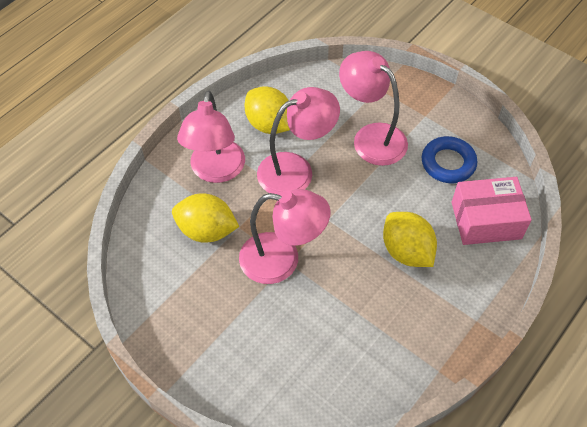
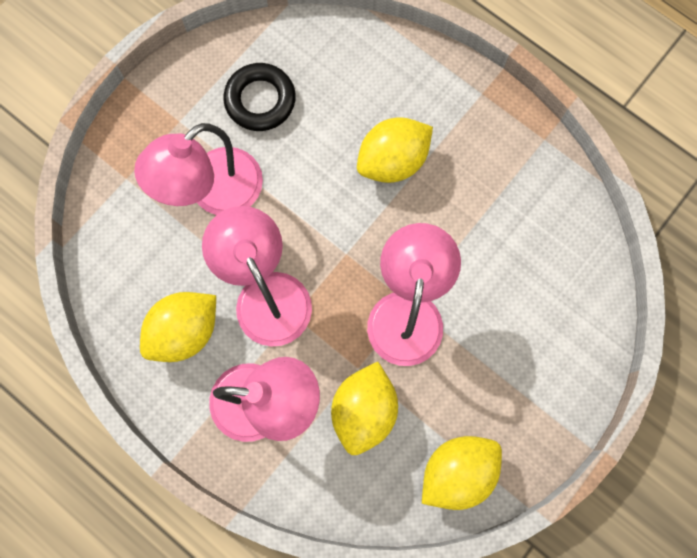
camera: 90 degrees left, 20 degrees up
(155, 292) = (457, 472): none -> yellow lemon
(448, 163) = (260, 100): blue ring -> black ring
(486, 220) = (348, 66): pink box -> none

